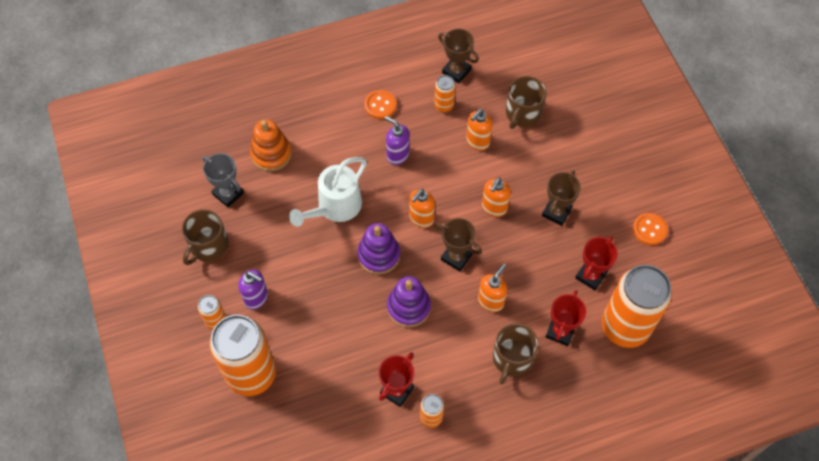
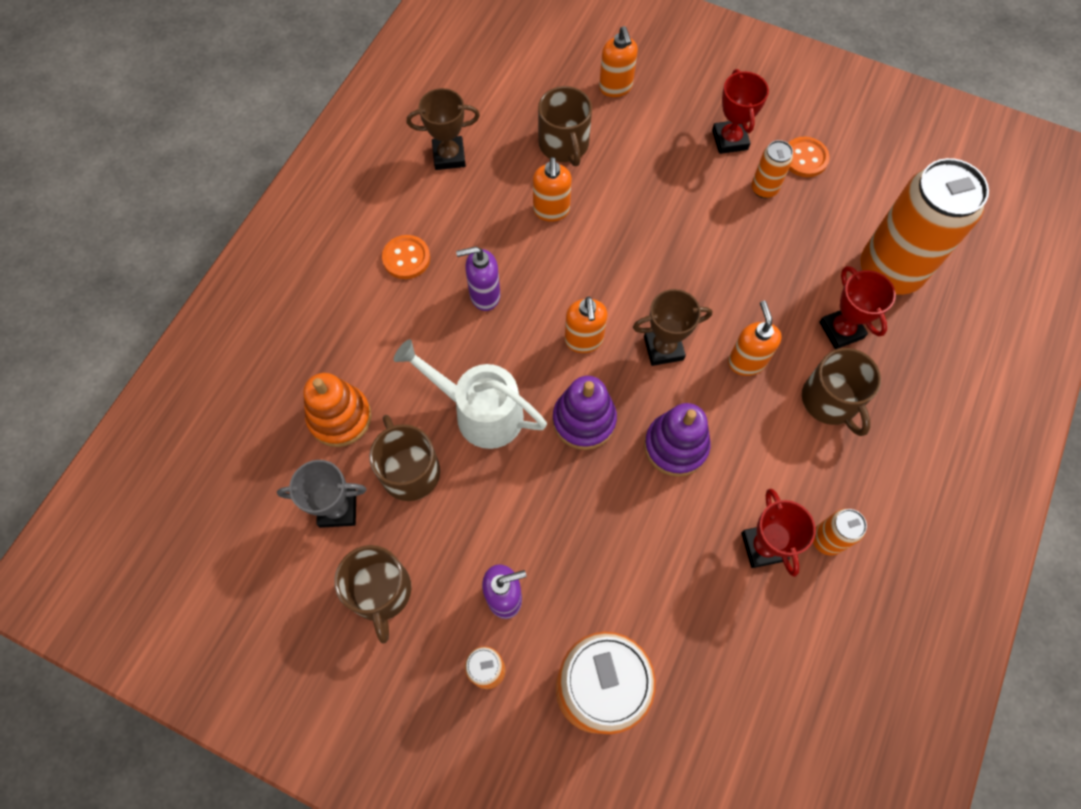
camera: 45 degrees left, 5 degrees up
(276, 205) = (410, 471): none -> brown mug
(335, 207) = (479, 412): white watering can -> white watering can turned 120 degrees clockwise
(444, 106) = (475, 202): orange can -> orange can (764, 189)
(494, 208) = (643, 264): orange soap dispenser -> orange soap dispenser (615, 88)
(556, 212) = (706, 215): brown trophy -> none
(591, 275) = (805, 249): red trophy -> red trophy (729, 140)

